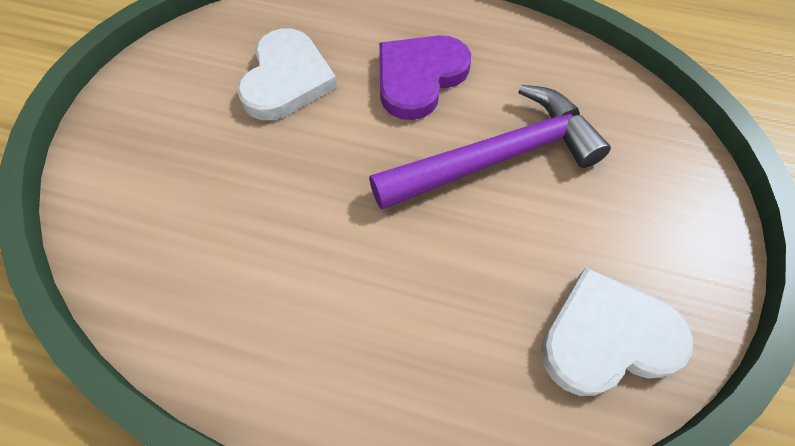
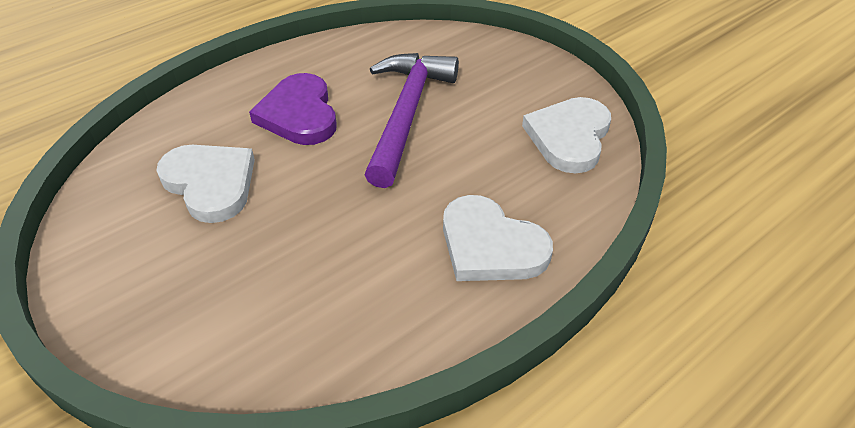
camera: 55 degrees left, 15 degrees down
(370, 351) = (490, 245): none -> white heart

